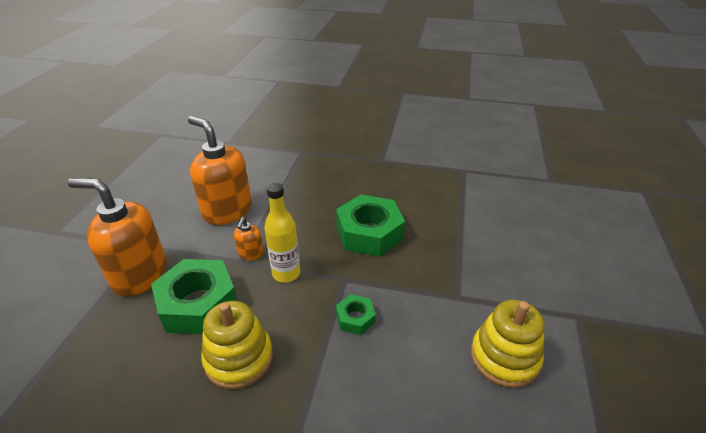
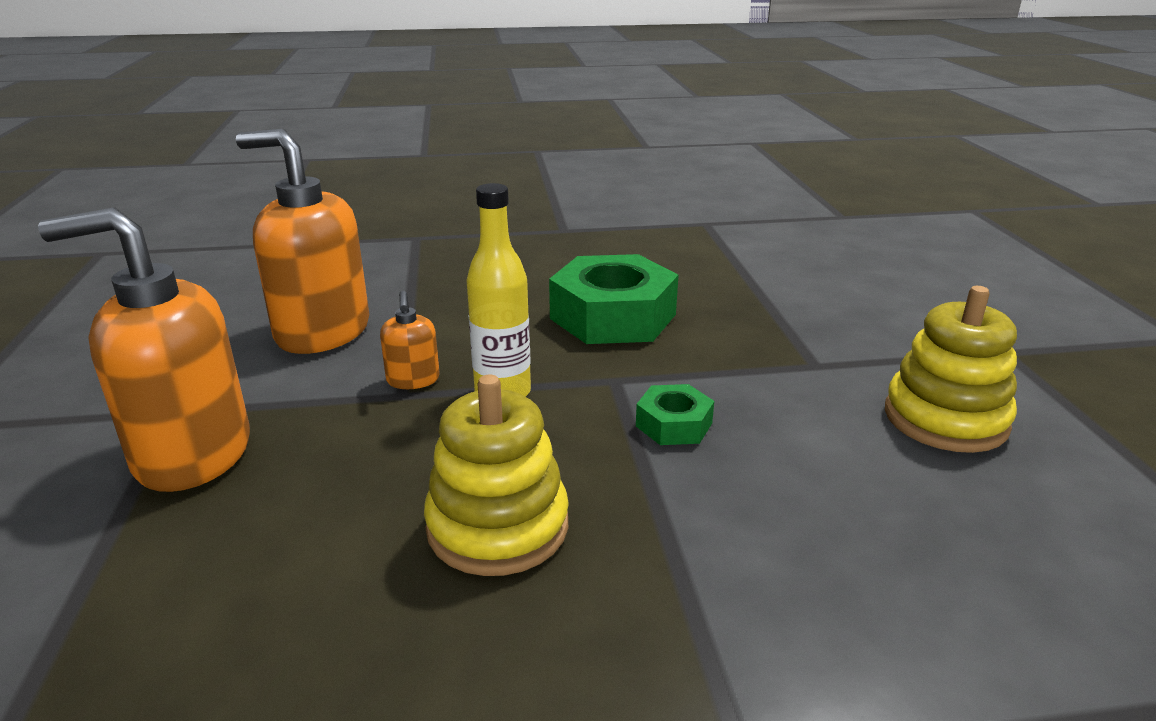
camera: 20 degrees left, 10 degrees down
(198, 304) = (355, 469): green nut -> none

